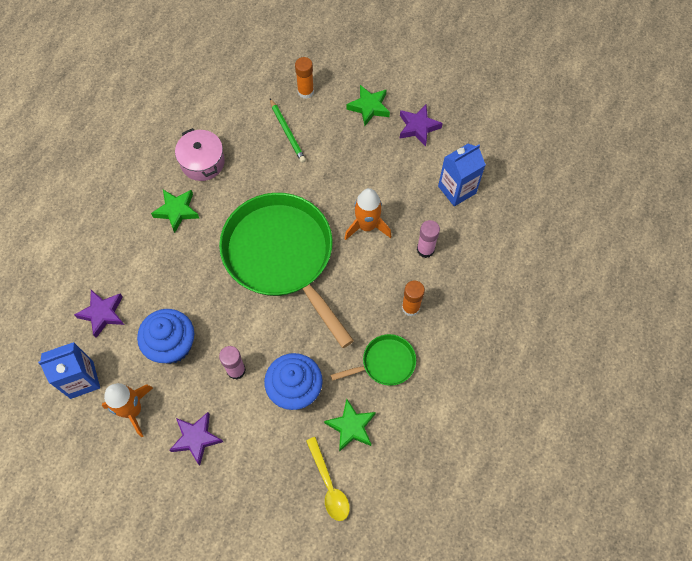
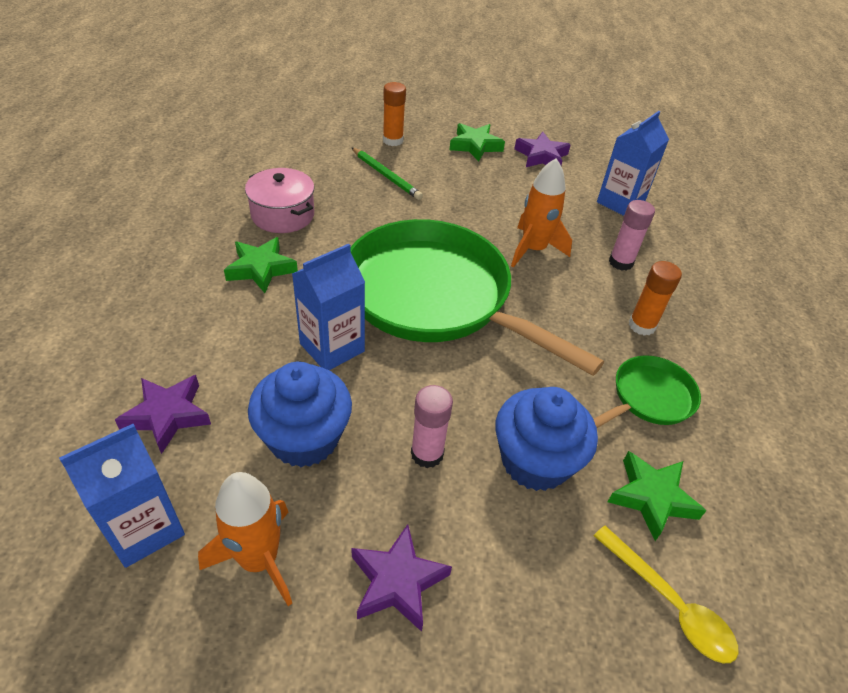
camera: 20 degrees left, 20 degrees down
(204, 284) = (332, 347): none -> blue carton

